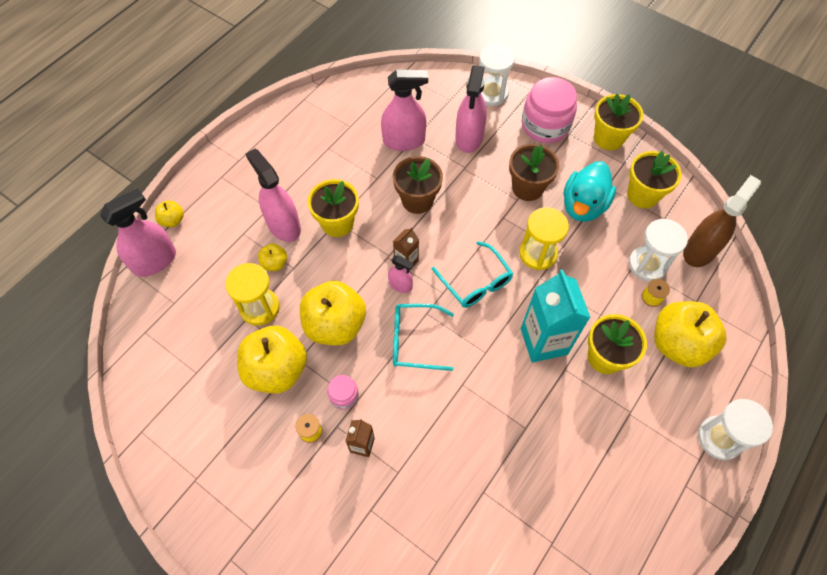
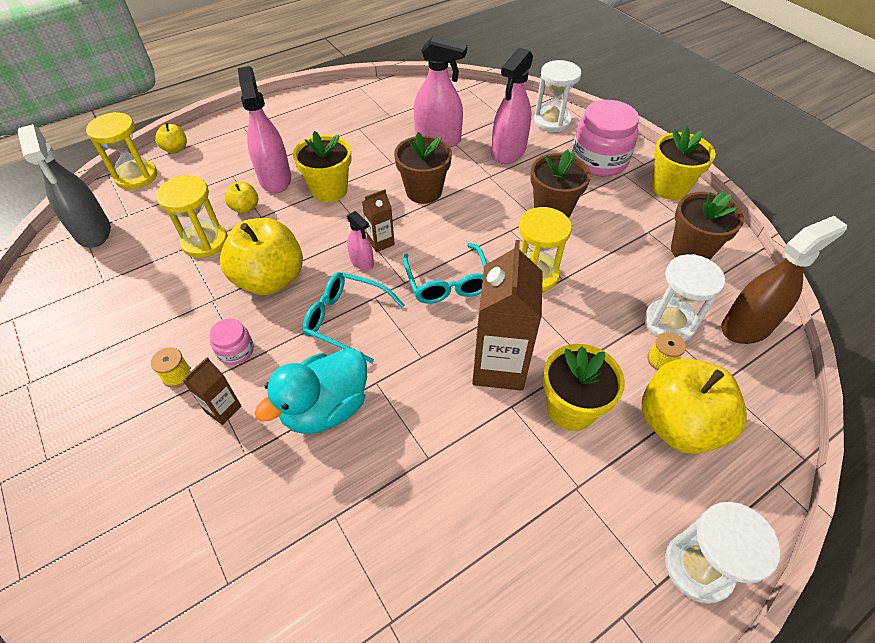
camera: 20 degrees right, 10 degrees down
(154, 329) = (93, 231): none -> grey spray bottle
(155, 261) = (136, 176): pink spray bottle -> yellow hourglass
(277, 370) = (183, 303): yellow apple -> none
(543, 341) = (499, 366): turquoise carton -> brown carton
(583, 206) = (611, 242): turquoise duck -> turquoise duck (326, 408)
(642, 195) = (690, 250): yellow flower pot -> brown flower pot

